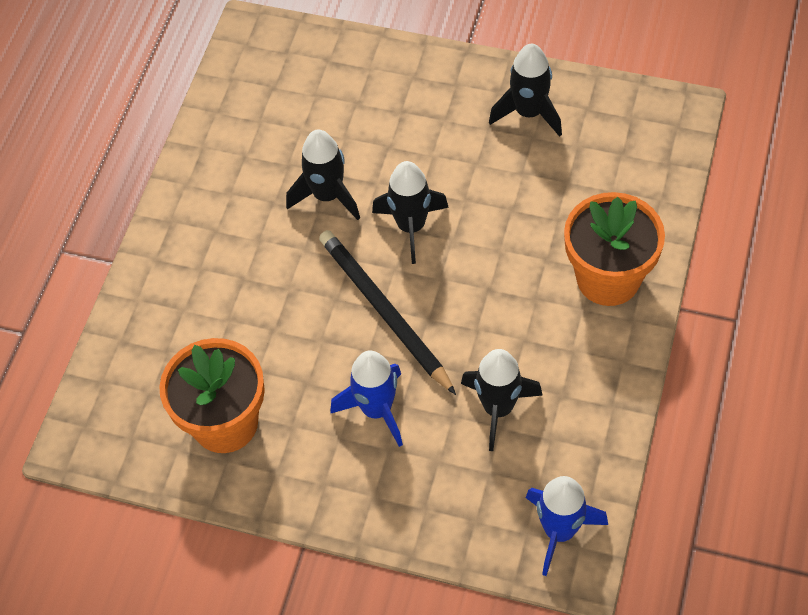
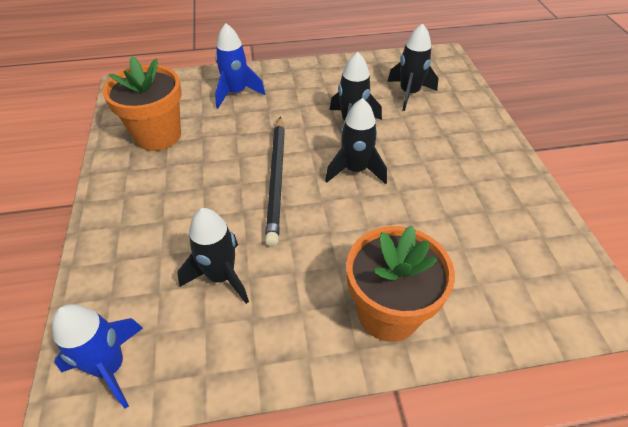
camera: 60 degrees right, 10 degrees down
(376, 410) = (193, 203): blue rocket -> blue rocket (236, 93)
(384, 311) = (277, 180): black pencil -> black pencil turned 150 degrees clockwise
(529, 113) = (505, 201): black rocket -> black rocket (409, 93)

